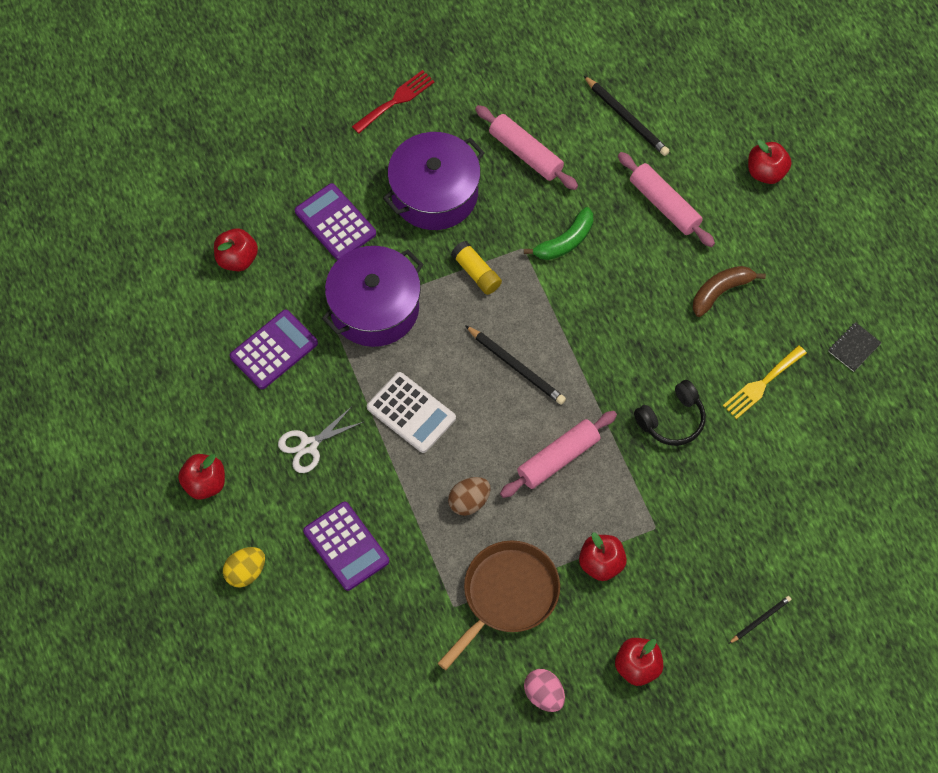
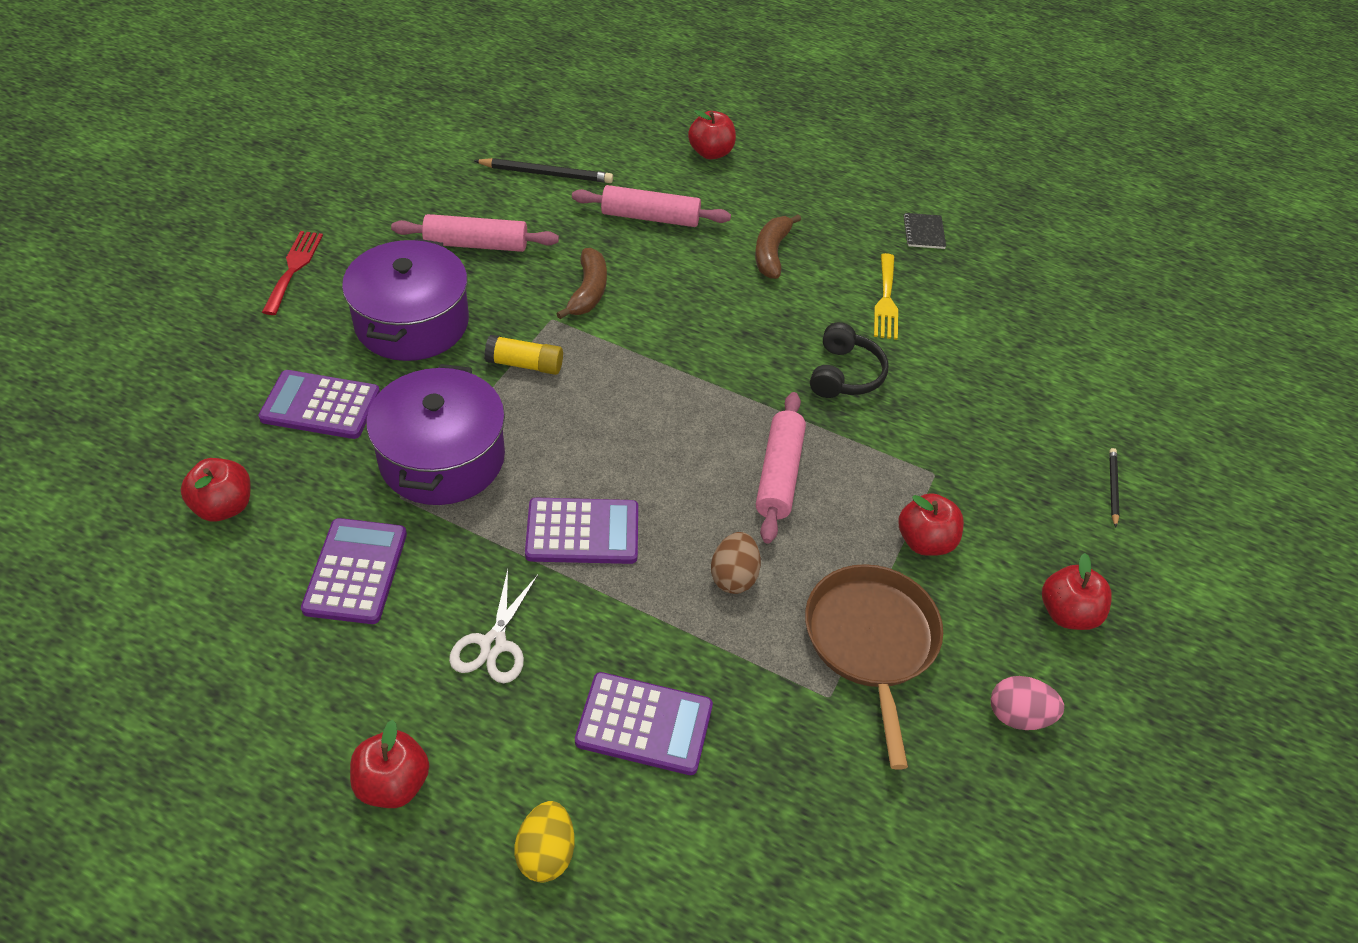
camera: 45 degrees left, 15 degrees down
(411, 413) = (582, 532): white calculator -> purple calculator
(516, 366) = (650, 420): black pencil -> none
(565, 241) = (588, 292): green banana -> brown banana

